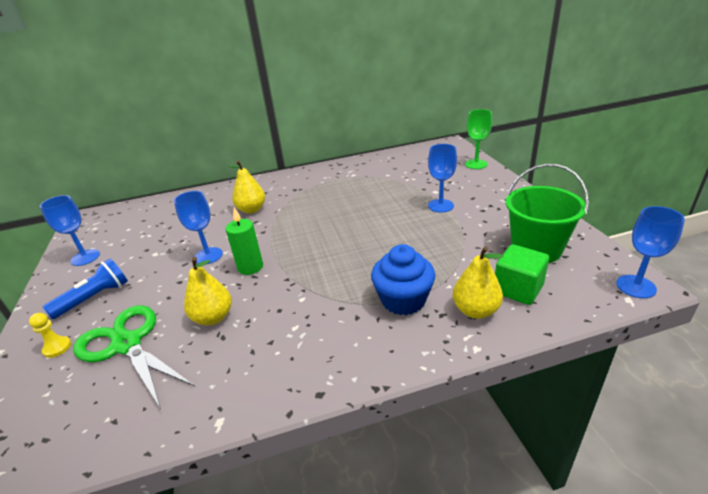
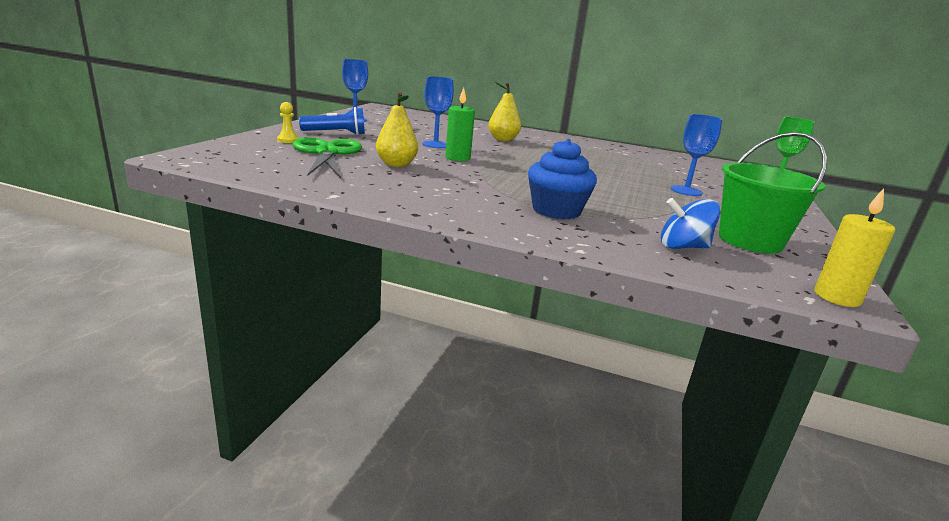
camera: 30 degrees right, 10 degrees down
(475, 310) = (615, 238): yellow pear -> none
(518, 289) = (683, 247): green cube -> blue spinning top
(636, 286) = (837, 297): blue goblet -> yellow candle

